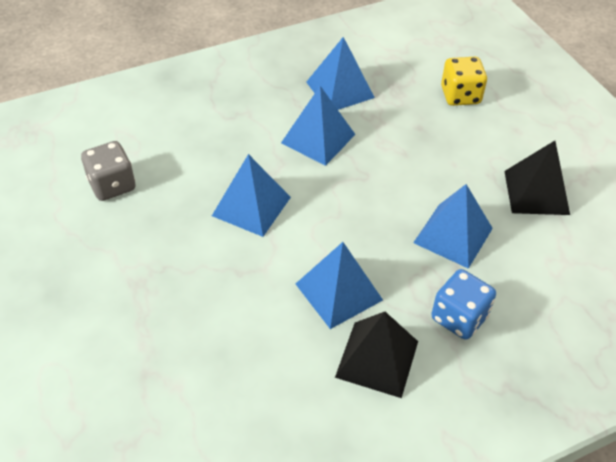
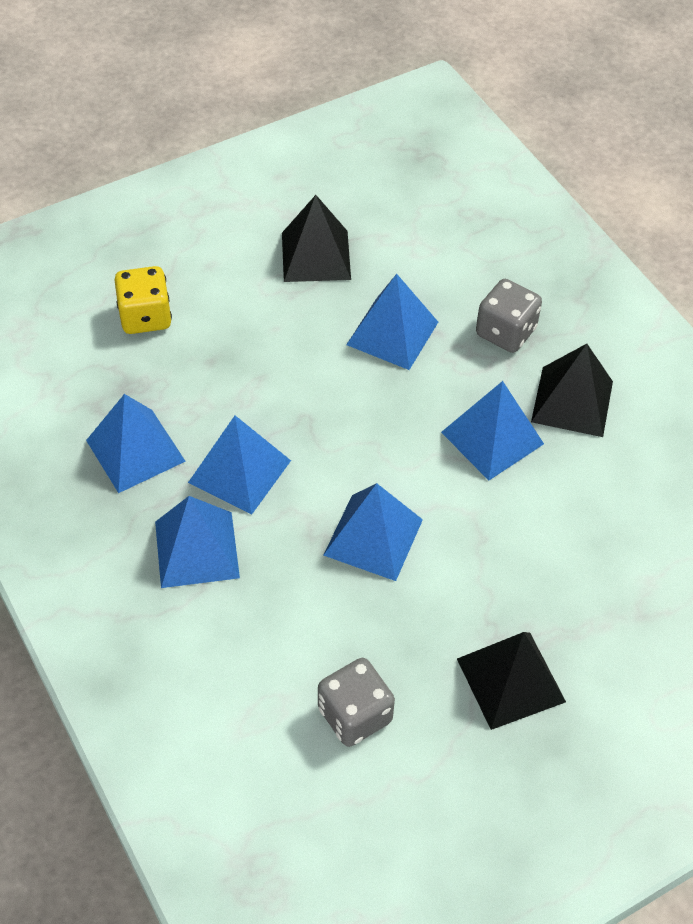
camera: 95 degrees left, 5 degrees up
(112, 274) = (511, 680): none -> black pyramid
(256, 116) = (197, 549): none -> blue pyramid
(459, 317) = (505, 332): blue dice -> grey dice

